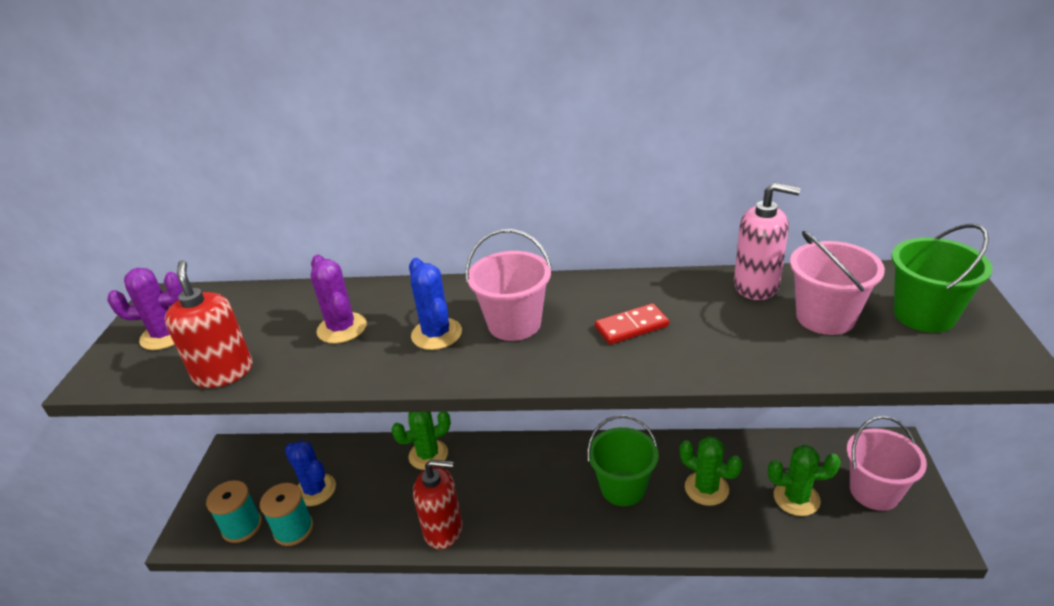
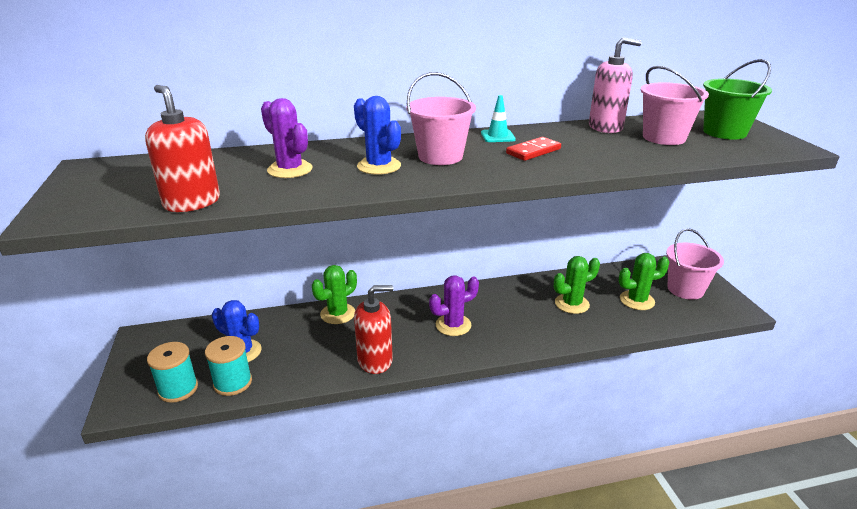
camera: 20 degrees left, 5 degrees down
(165, 335) = (111, 186): purple cactus -> purple cactus (453, 325)
(604, 291) = (497, 136): none -> turquoise traffic cone
(623, 488) = (510, 312): green bucket -> none
(706, 488) = (572, 304): green cactus -> green cactus turned 45 degrees counterclockwise

